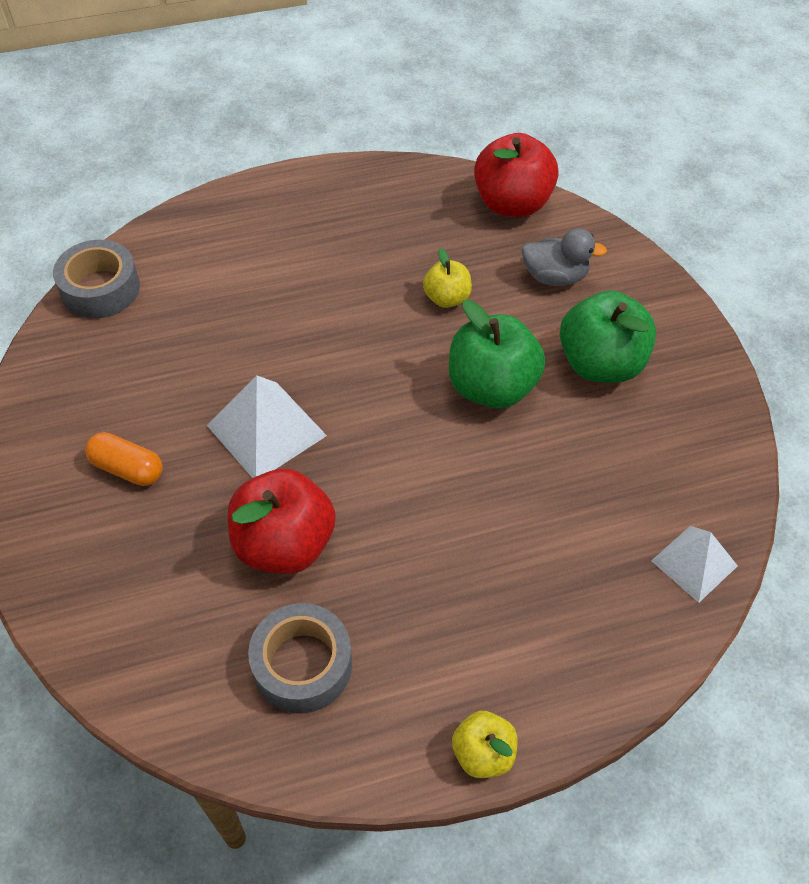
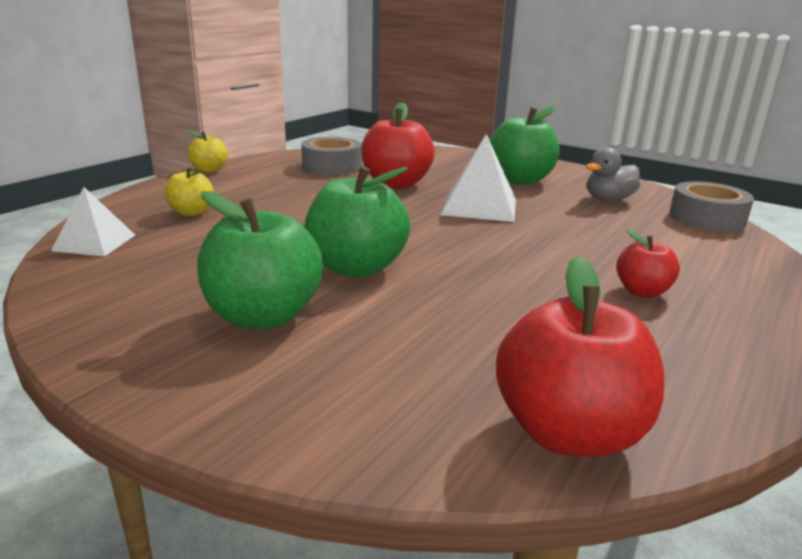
camera: 140 degrees right, 30 degrees down
(127, 468) = (520, 179): orange capsule -> green apple
(326, 250) = (642, 292): none -> red apple
(447, 298) = (481, 304): yellow apple -> yellow apple (191, 212)
(555, 277) = (397, 369): grey duck -> grey duck (608, 199)

